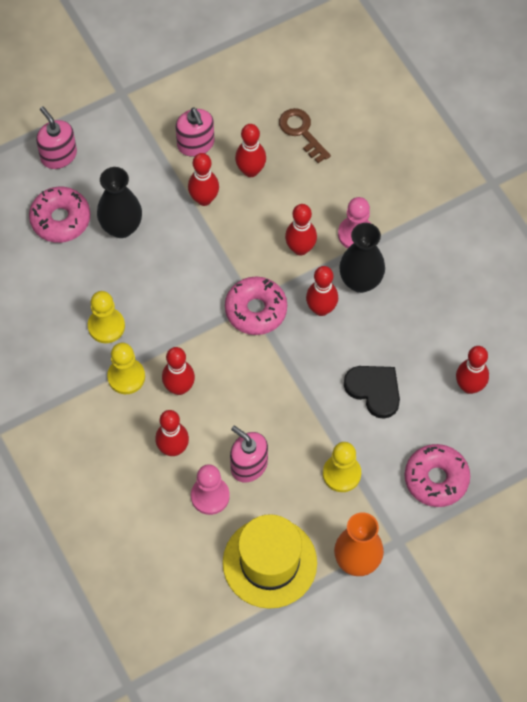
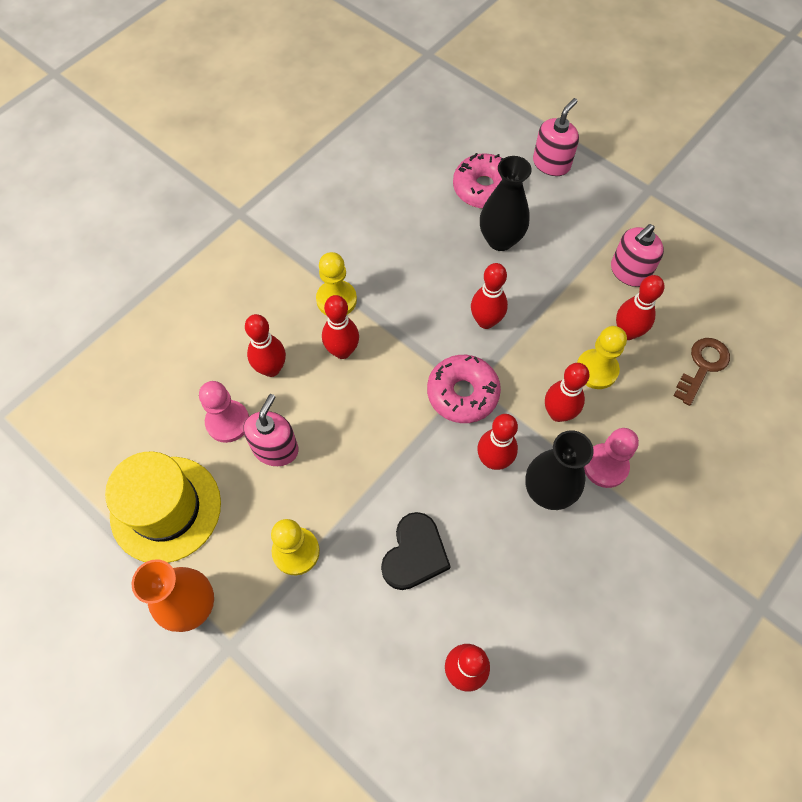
camera: 70 degrees right, 0 degrees up
(106, 326) = (385, 264): yellow pawn -> yellow pawn (596, 370)
(204, 199) = (569, 300): red bowling pin -> red bowling pin (486, 321)
(436, 479) = (324, 668): pink donut -> none

